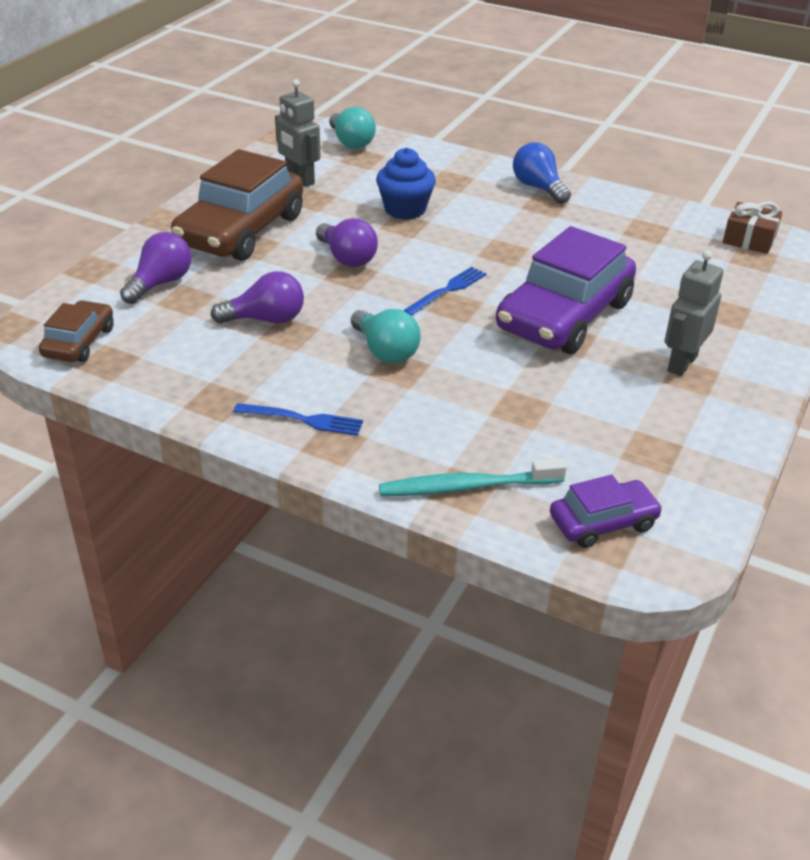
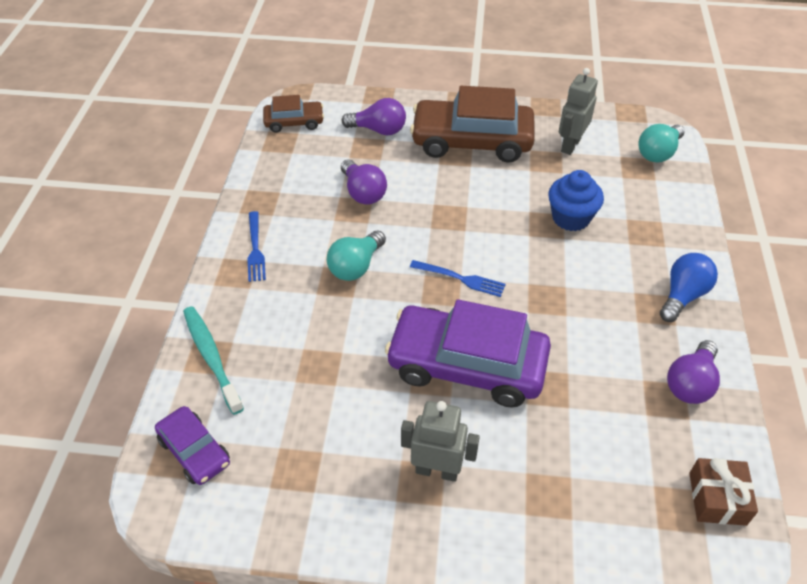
camera: 70 degrees right, 10 degrees up
(347, 258) = (470, 207): purple light bulb -> purple light bulb (690, 383)

